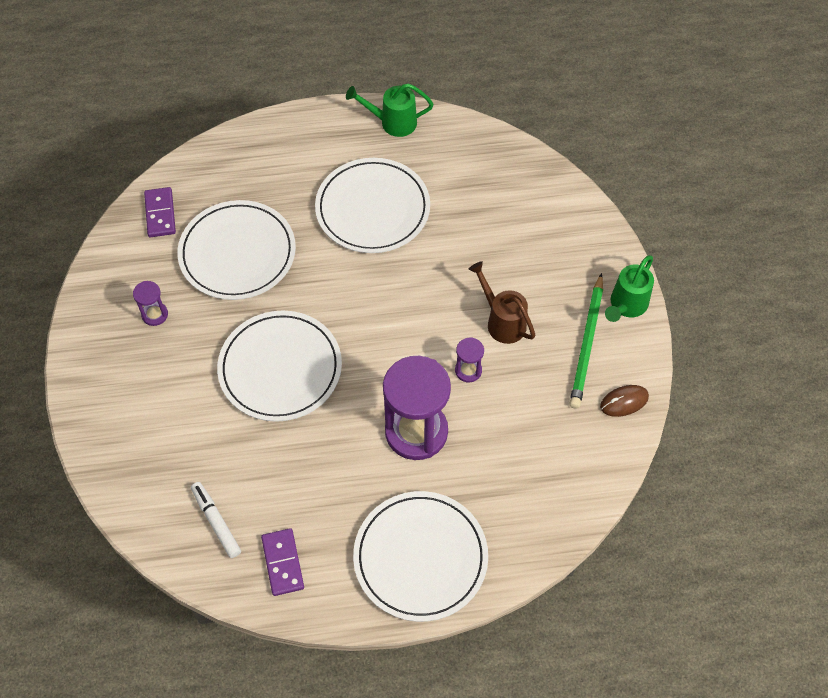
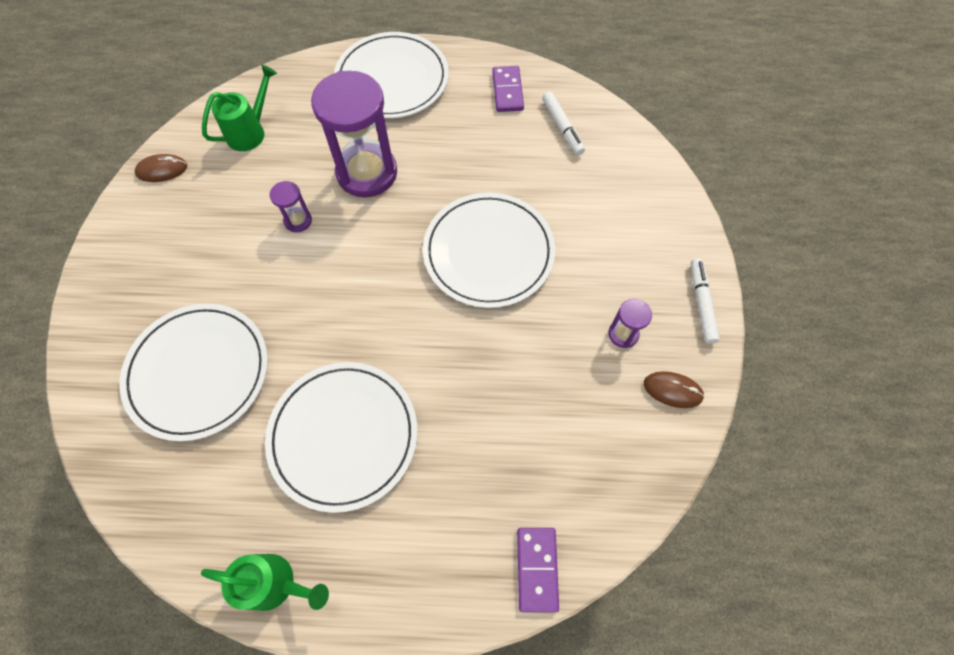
camera: 170 degrees left, 5 degrees up
(83, 351) = (701, 303): none -> white marker
(115, 277) = (672, 390): none -> brown mouse
(160, 214) = (620, 476): purple domino -> purple domino (537, 569)
(237, 253) = (523, 399): white plate -> white plate (198, 372)
(502, 321) = (243, 265): brown watering can -> none
(587, 344) = (167, 228): green pencil -> none
(626, 305) = (106, 262): green watering can -> green watering can (250, 132)

